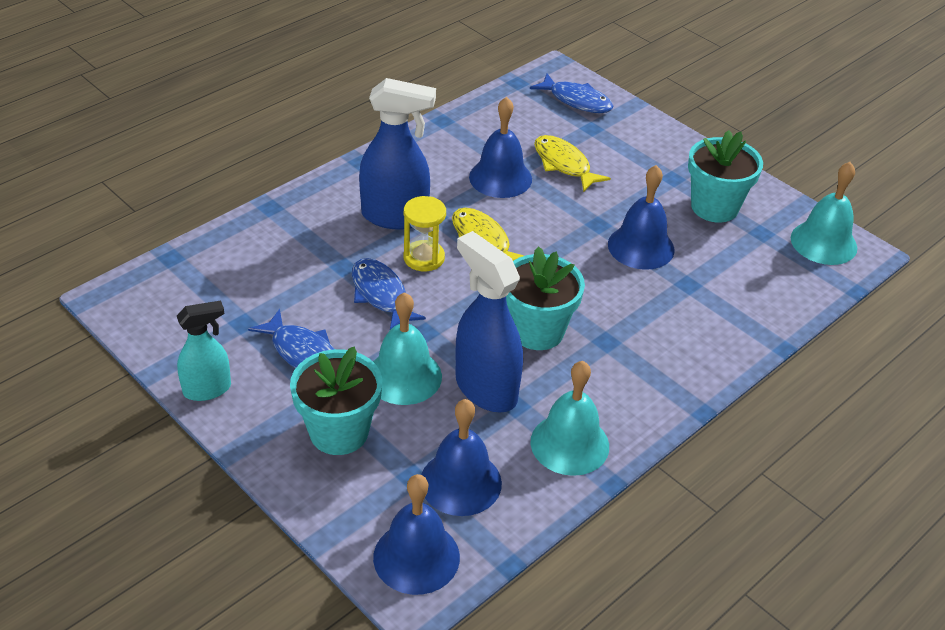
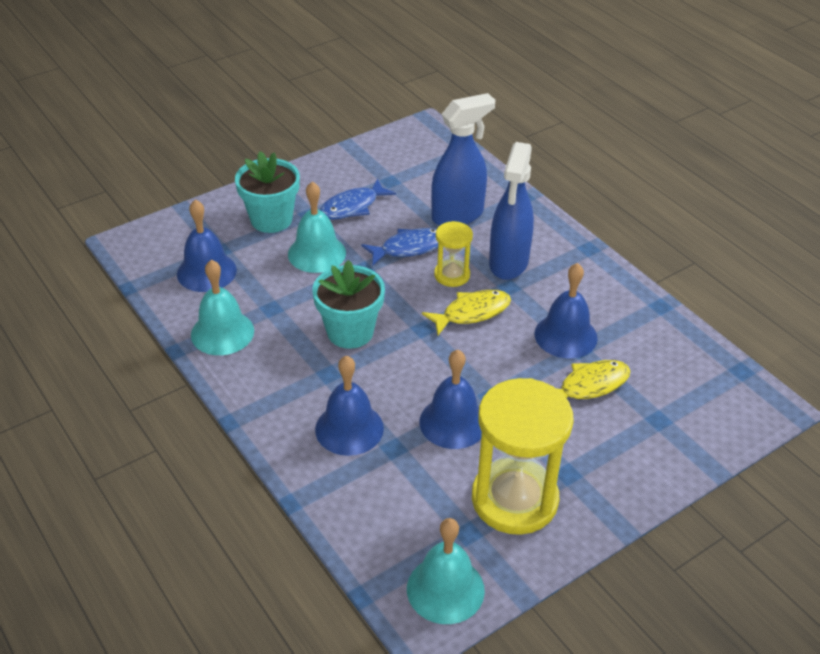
camera: 100 degrees right, 0 degrees up
(208, 389) = (327, 165): turquoise spray bottle -> none
(416, 557) = (153, 246): blue bell -> blue bell (349, 428)
(485, 389) = (292, 294): blue spray bottle -> blue spray bottle (458, 215)
(577, 101) = (712, 415): blue fish -> none
(714, 207) = (514, 499): turquoise flower pot -> yellow hourglass

